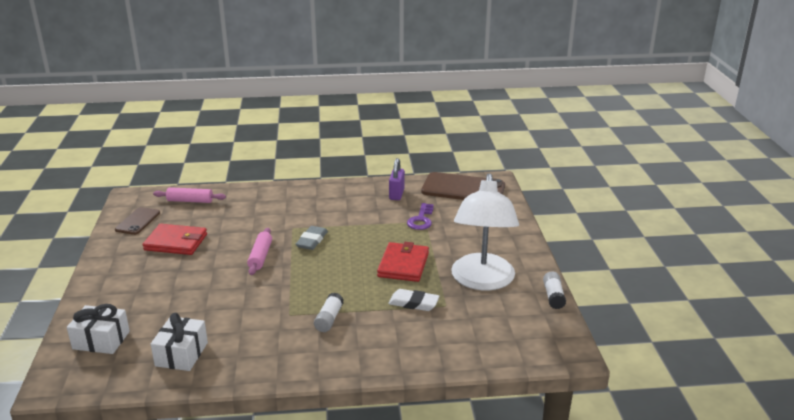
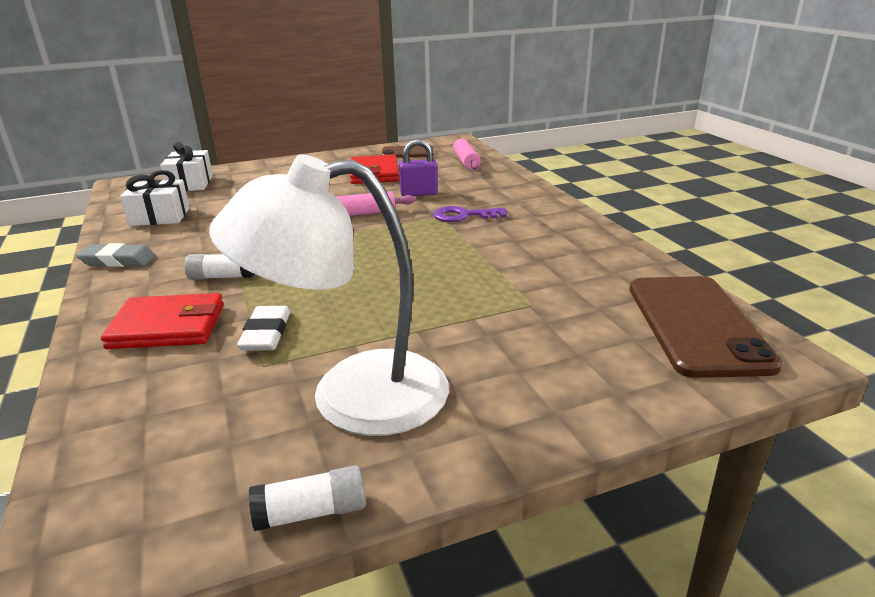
camera: 75 degrees right, 0 degrees up
(312, 240) = (415, 233): grey eraser -> grey eraser (118, 260)
(396, 194) = (603, 266): purple padlock -> purple padlock (419, 193)
(403, 265) = (379, 307): red wallet -> red wallet (168, 326)
(421, 220) = (536, 300): purple key -> purple key (464, 216)

